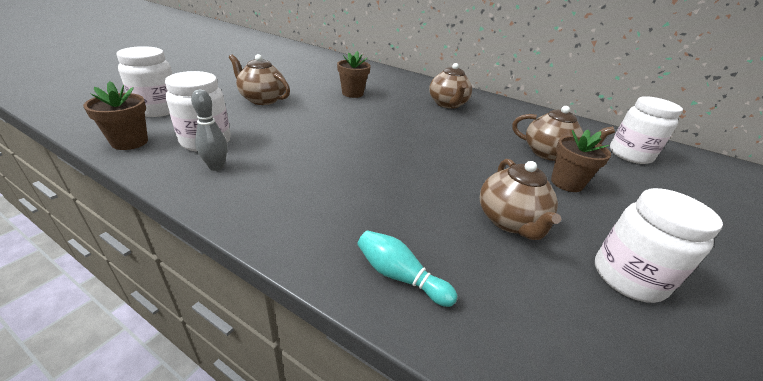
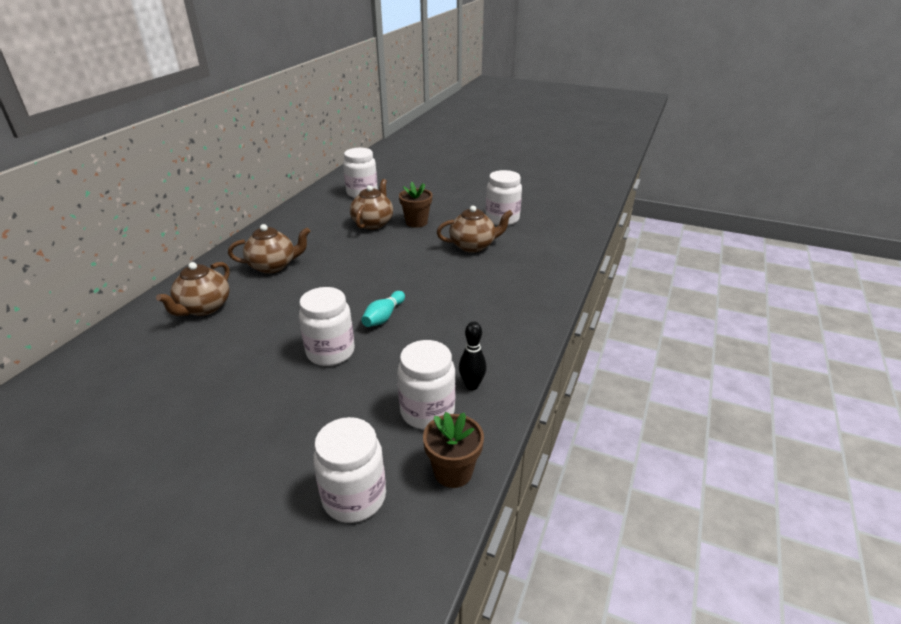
camera: 95 degrees left, 0 degrees up
(216, 167) = (472, 385): grey bowling pin -> black bowling pin
(262, 99) = (290, 407): brown teapot -> brown teapot (204, 308)
(313, 115) = (330, 352): none -> white jar
(352, 93) = (250, 334): brown flower pot -> none
(399, 276) = (542, 281): turquoise bowling pin -> turquoise bowling pin (383, 317)

